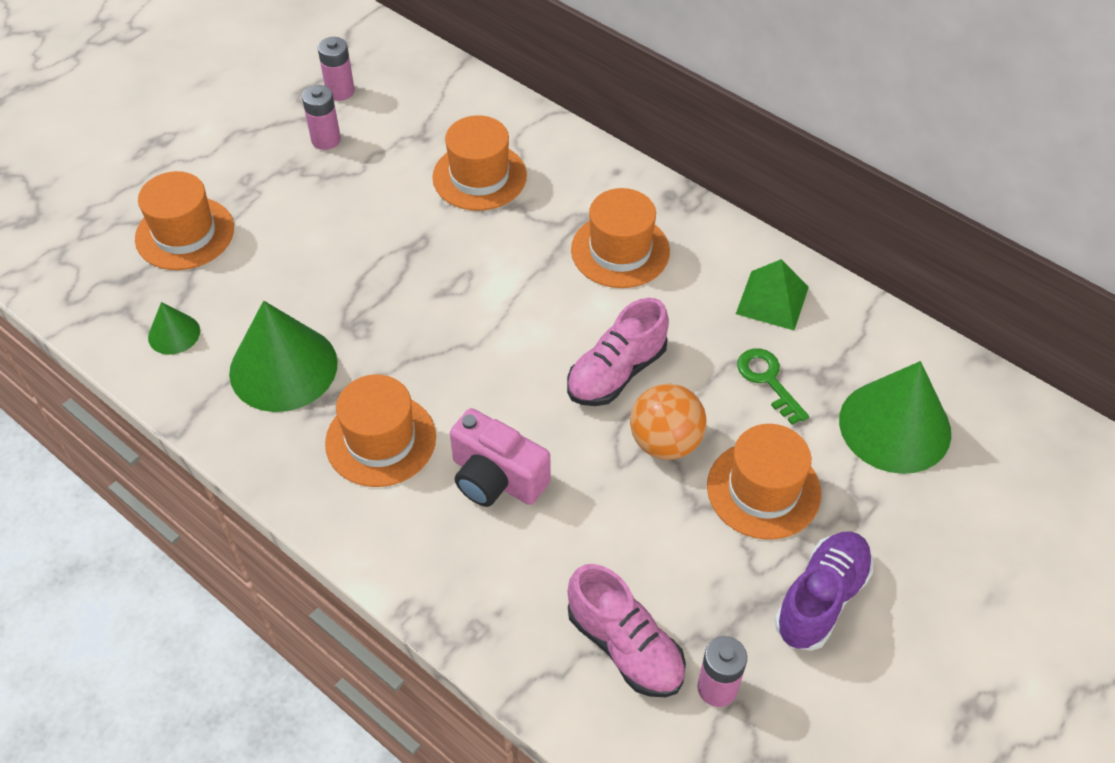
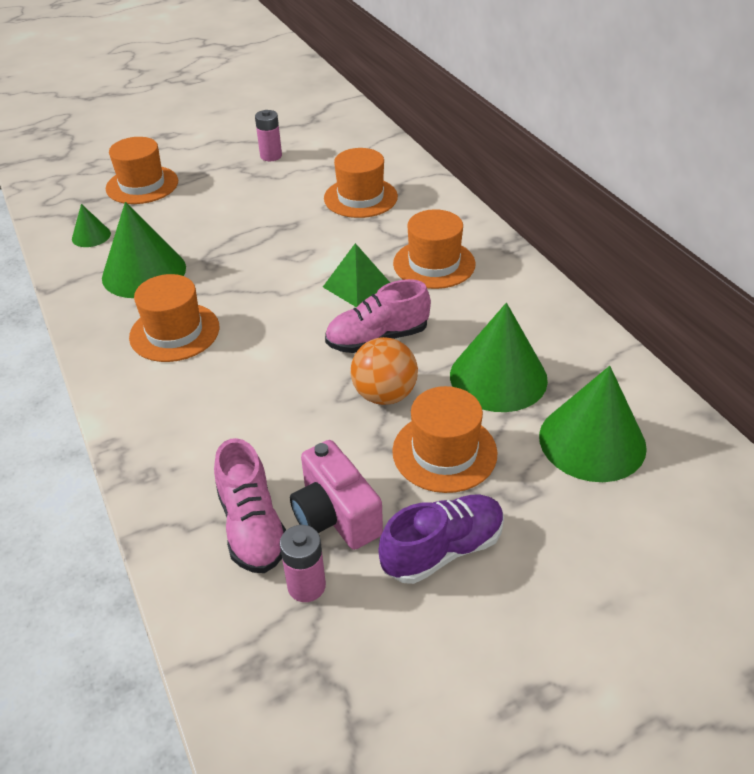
camera: 25 degrees right, 10 degrees down
(340, 91) = (300, 133): pink battery -> none
(496, 478) = (237, 380): pink camera -> pink camera (335, 515)
(768, 380) = (498, 377): green key -> green cone
(772, 300) = (537, 325): green pyramid -> green pyramid (357, 286)

